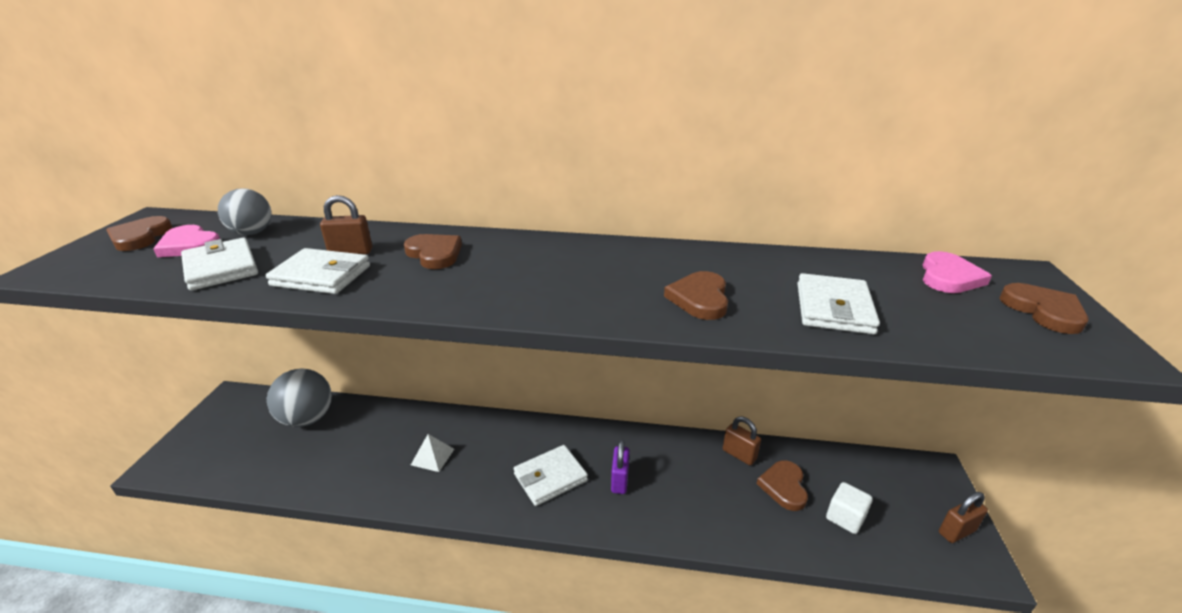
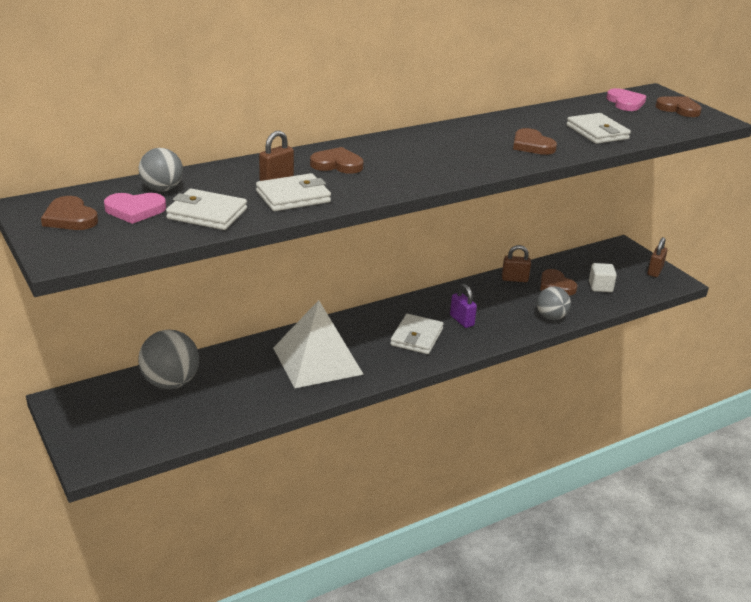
camera: 40 degrees left, 0 degrees up
(432, 457) = (317, 361): white pyramid -> white pyramid, size x2.46
(730, 530) = (551, 317): none -> grey ball

